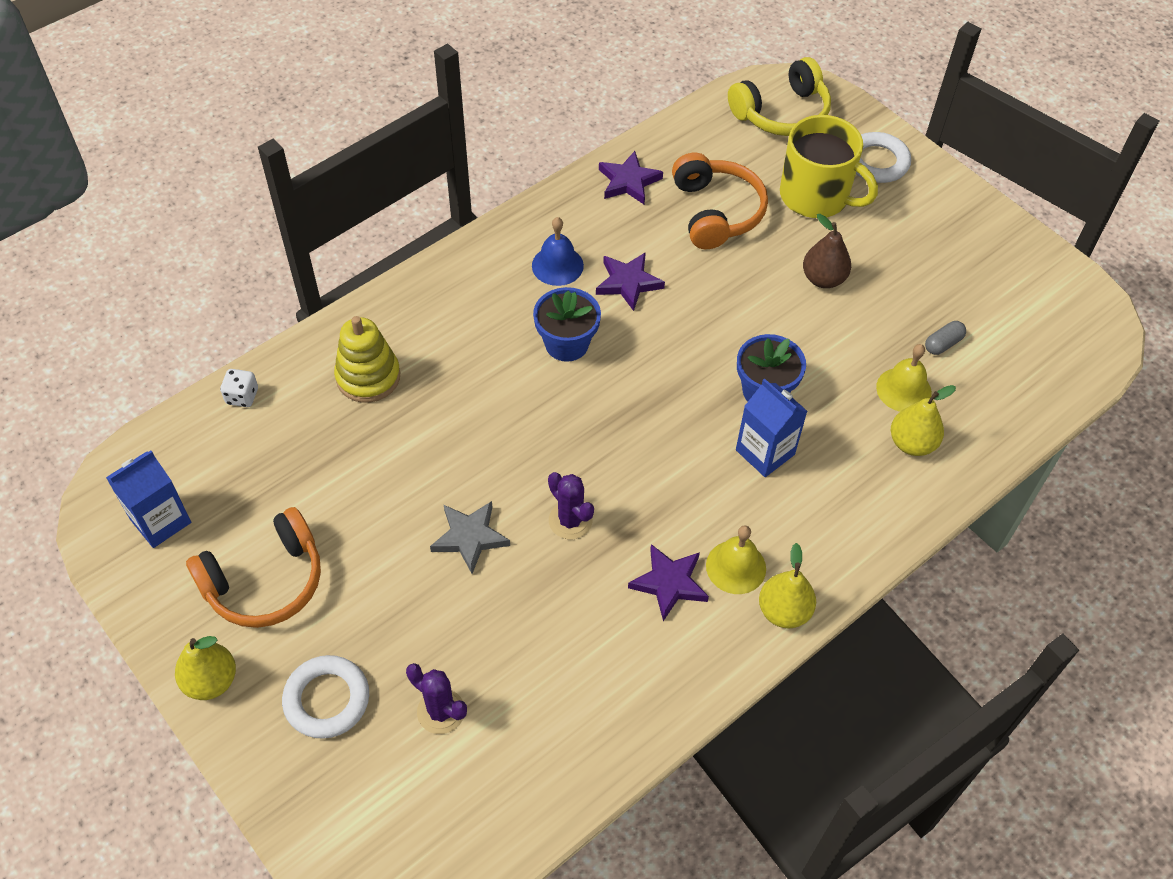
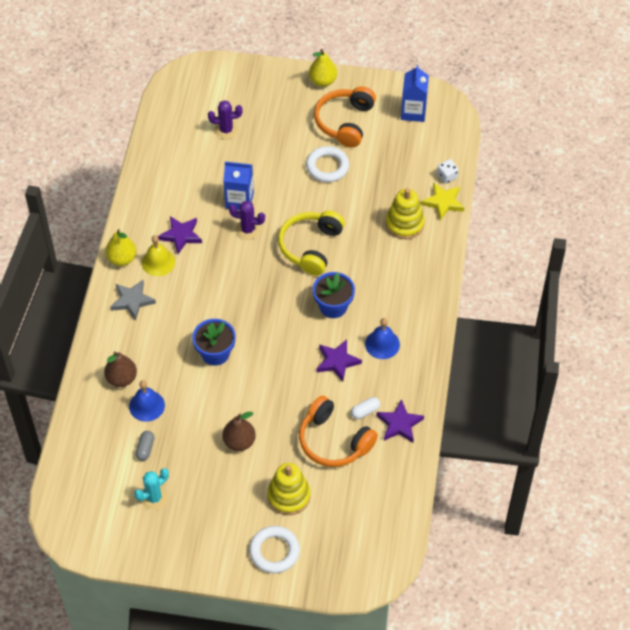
camera: 140 degrees right, 0 degrees up
(290, 368) = (443, 202): none -> yellow star
(327, 699) = (273, 105): white ring -> white ring (327, 167)
(470, 537) = (283, 193): grey star -> grey star (132, 301)
(652, 216) = (365, 411): none -> white capsule
(765, 452) = (189, 322): blue carton -> blue carton (239, 200)
(781, 113) = (362, 546): yellow headphones -> yellow headphones (311, 247)
(816, 196) = (289, 496): yellow mug -> yellow stacking toy
(903, 389) = (147, 406): yellow bell -> blue bell
(912, 443) = (121, 378): yellow pear -> brown pear
(971, 289) = (154, 498): none -> turquoise cactus

